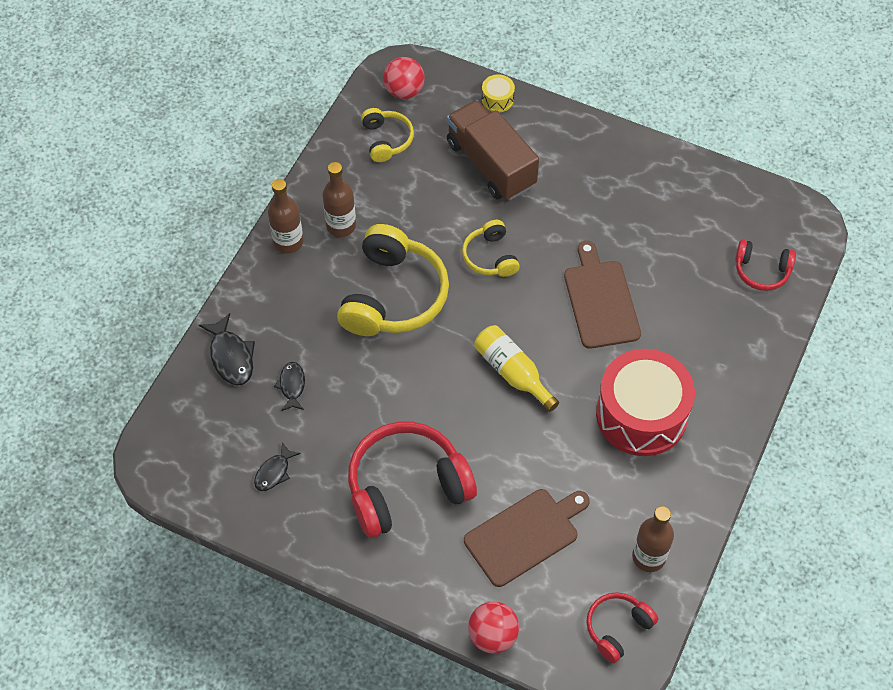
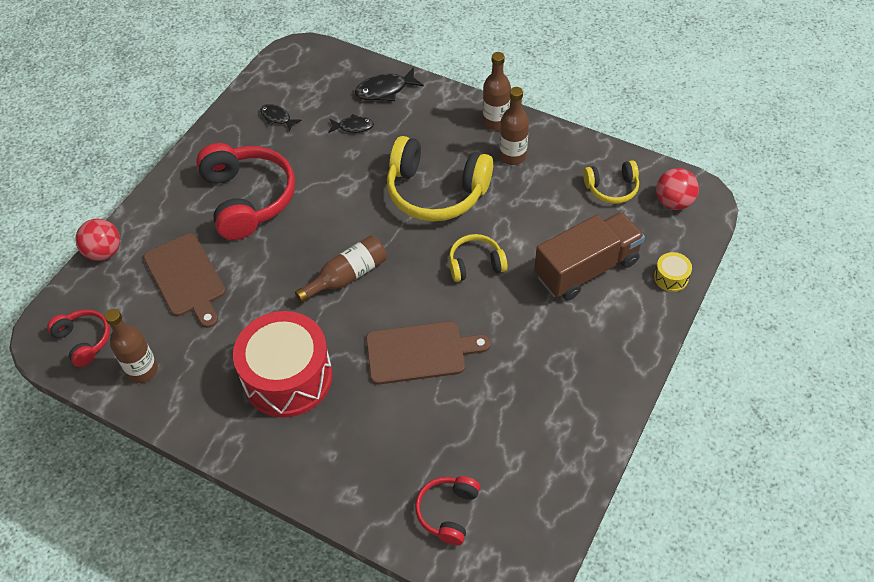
camera: 95 degrees right, 5 degrees down
(512, 372) = (347, 276): yellow bottle -> brown bottle

